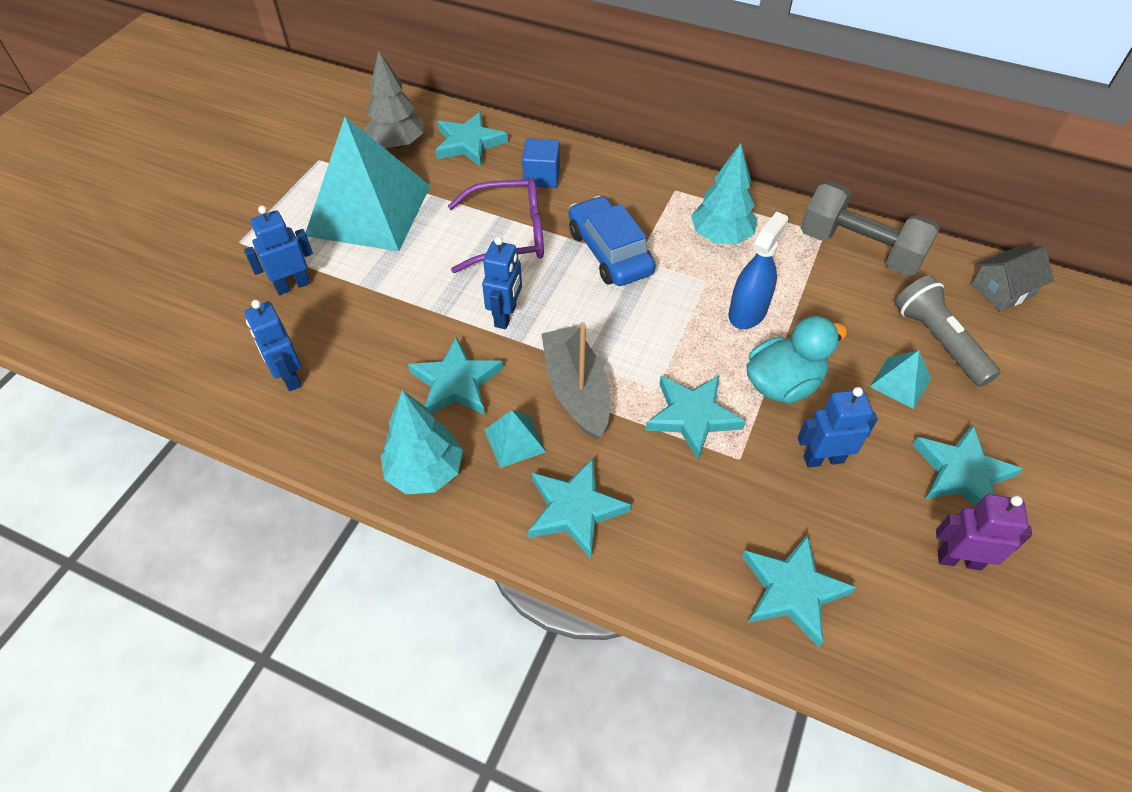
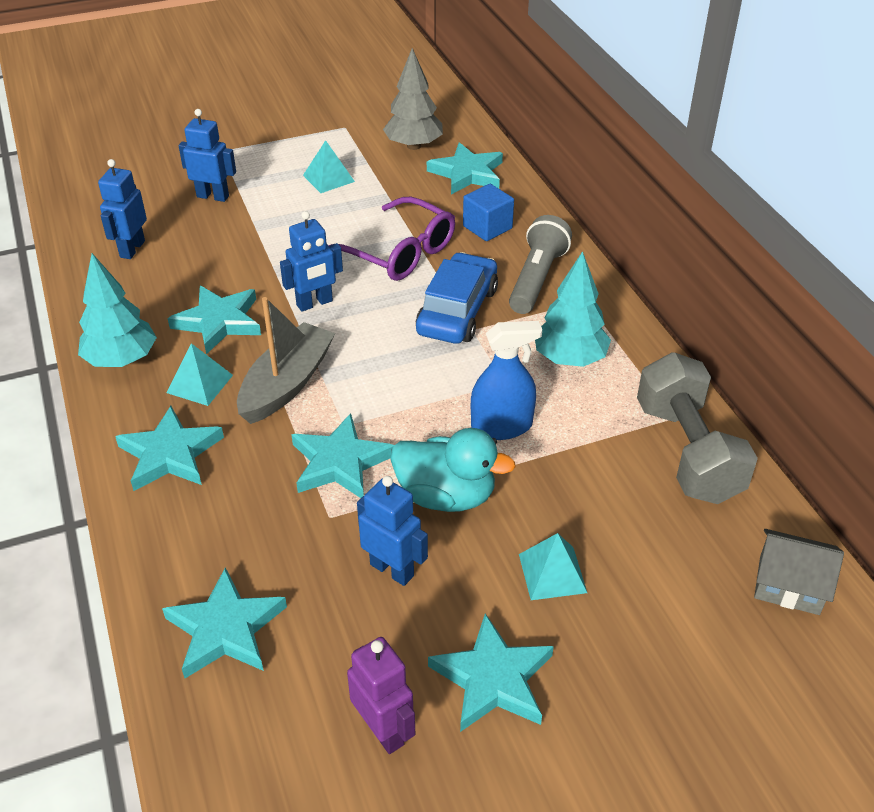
camera: 45 degrees right, 10 degrees down
(368, 210) = (328, 178): turquoise pyramid -> turquoise pyramid, size x0.40
(938, 341) = (645, 572): grey flashlight -> grey flashlight (537, 278)

